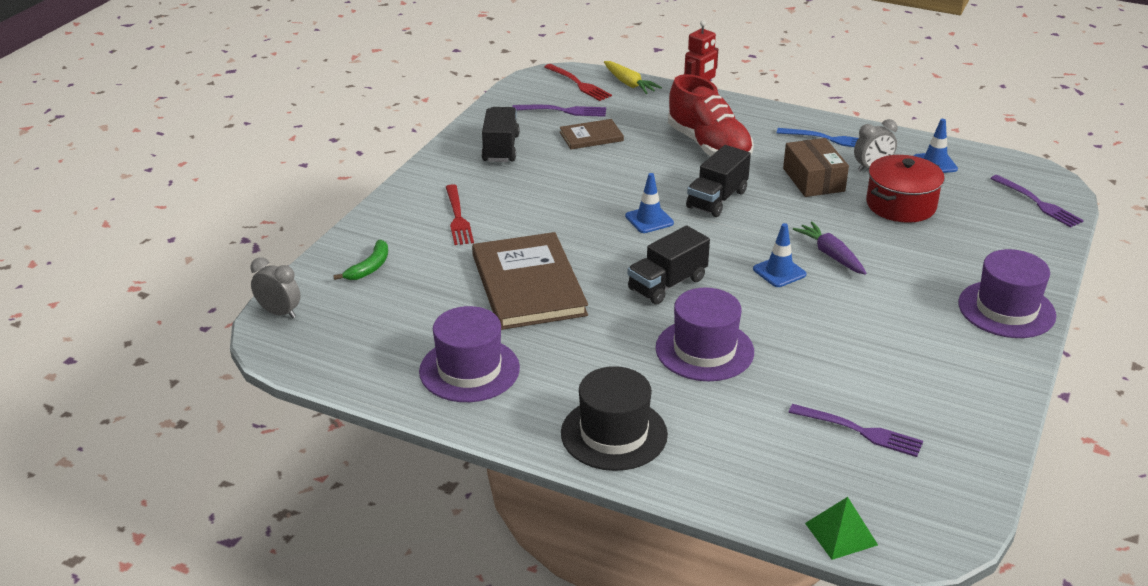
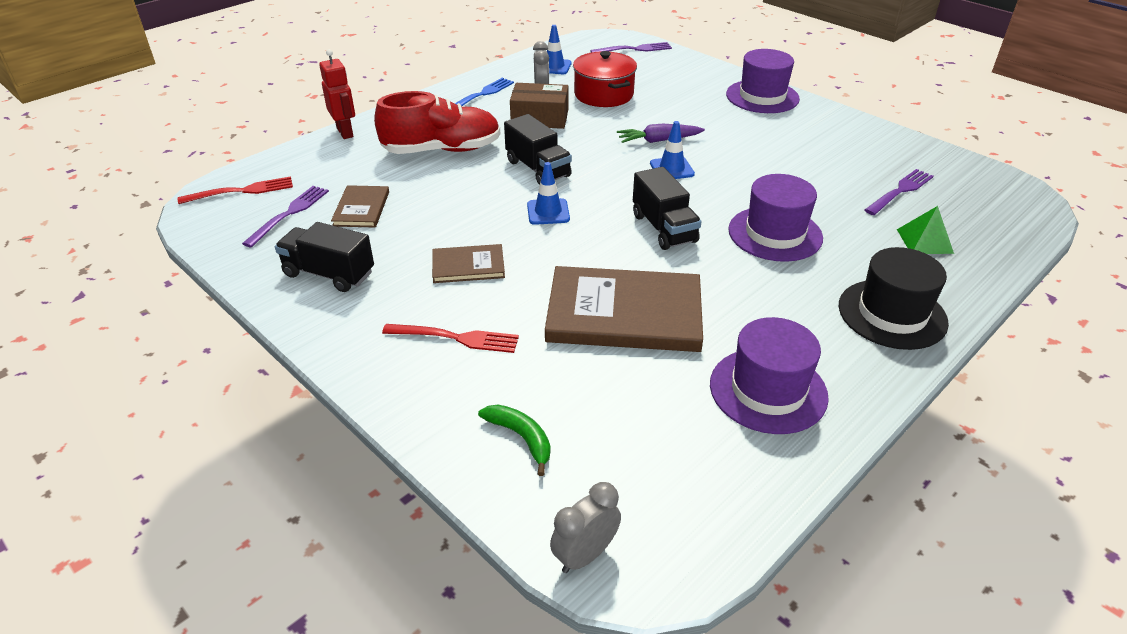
camera: 70 degrees left, 5 degrees up
(546, 201) = (468, 266): none -> brown book
(629, 84) = (277, 162): yellow carrot -> none
(841, 534) = (1025, 232): green pyramid -> green pyramid (924, 241)

